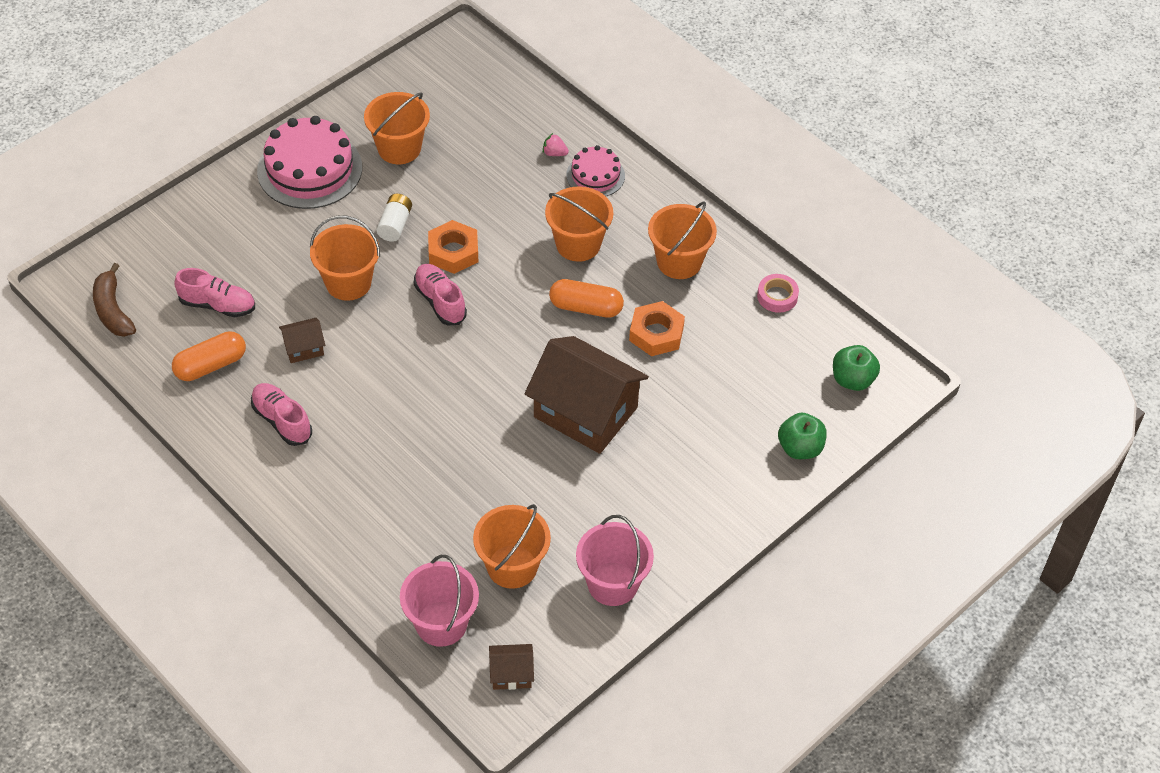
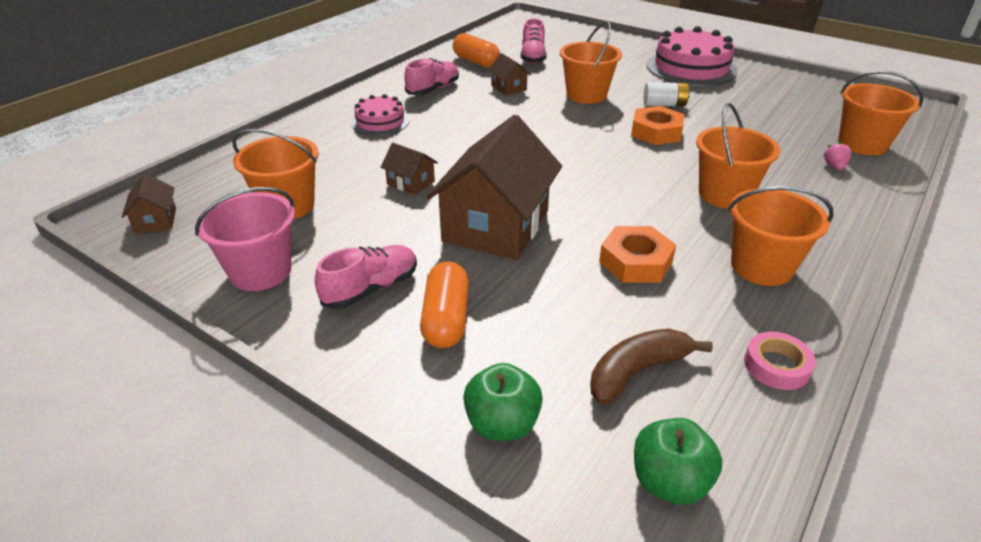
camera: 80 degrees right, 15 degrees down
(113, 310) = (509, 31): brown banana -> brown banana (637, 372)
(399, 148) = (751, 96): orange bucket -> orange bucket (862, 144)
(440, 301) = (593, 133): pink shoe -> pink shoe (371, 289)
(441, 623) = (224, 177): pink bucket -> none
(496, 465) = (411, 183): none -> brown house
(586, 307) = (640, 209): orange capsule -> orange capsule (446, 319)
(595, 175) = (832, 194): pink cake -> pink cake (380, 122)

